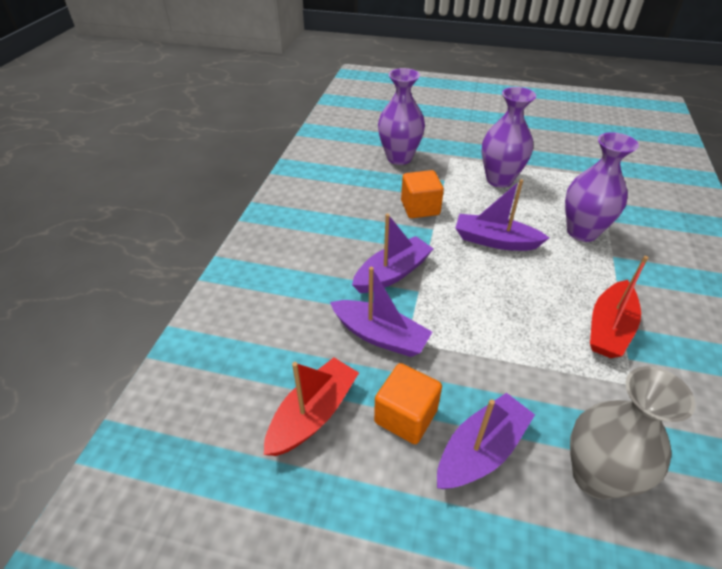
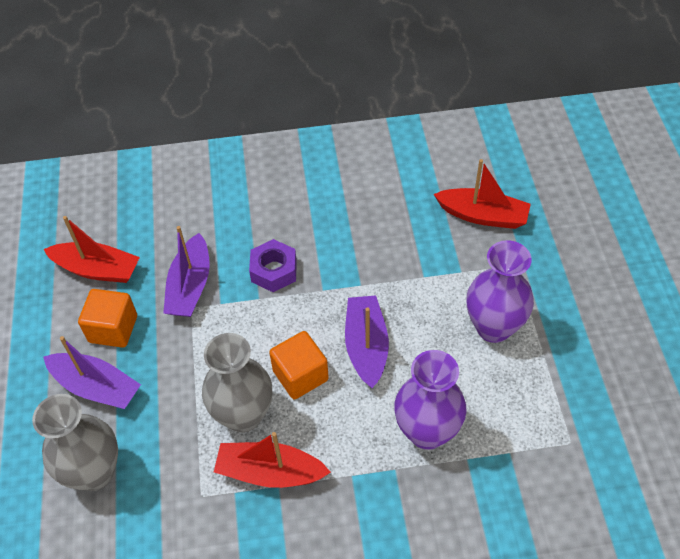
camera: 70 degrees right, 10 degrees up
(392, 273) = (274, 271): purple boat -> purple nut
(399, 158) = (483, 215): purple vase -> red boat
(420, 208) = (392, 263): orange cube -> orange cube (300, 375)
(545, 332) = (243, 415): none -> grey vase

